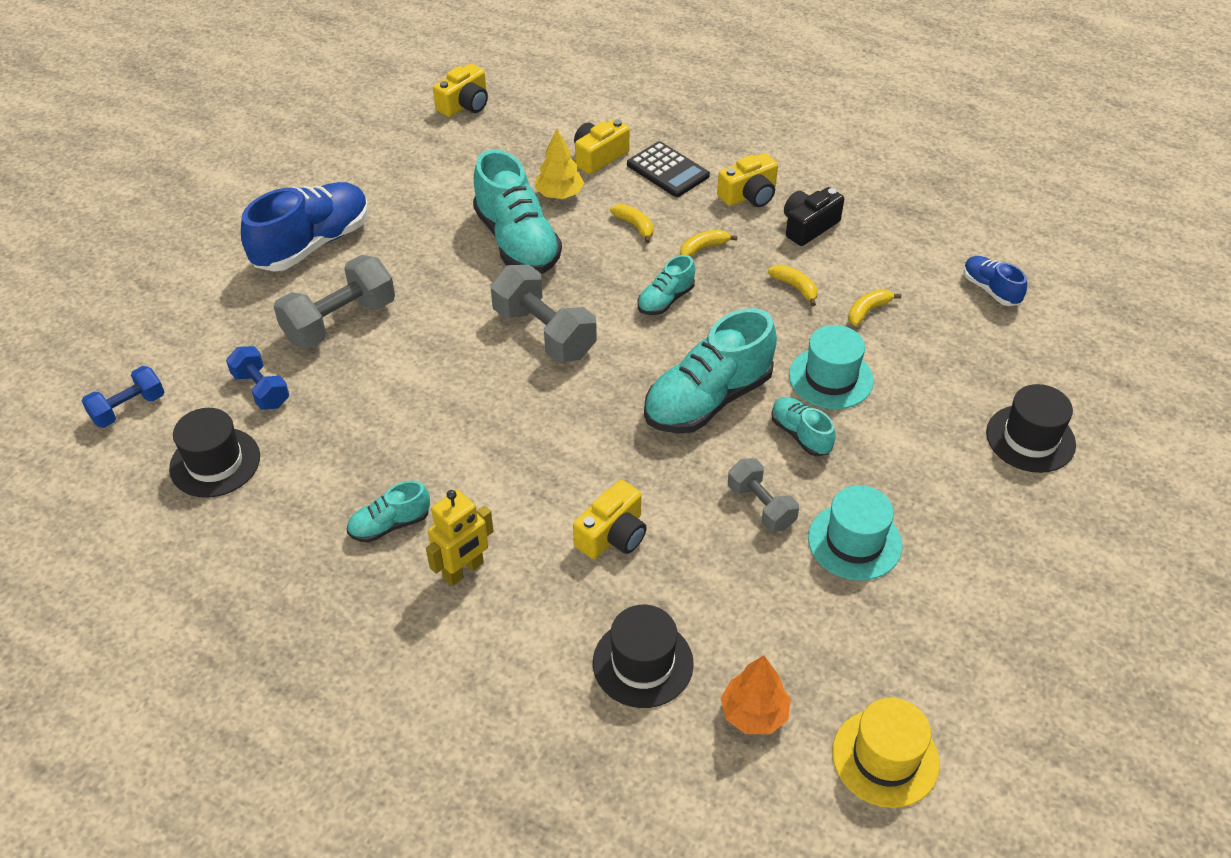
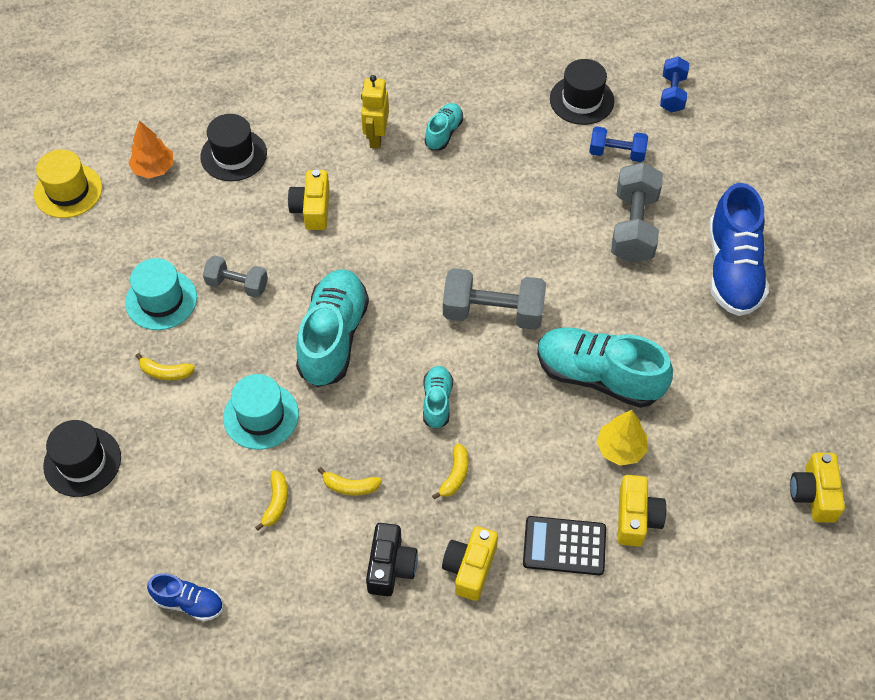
camera: 140 degrees right, 10 degrees up
(635, 226) = (529, 459): yellow banana -> yellow banana (165, 372)
(800, 434) = (249, 353): turquoise shoe -> none

